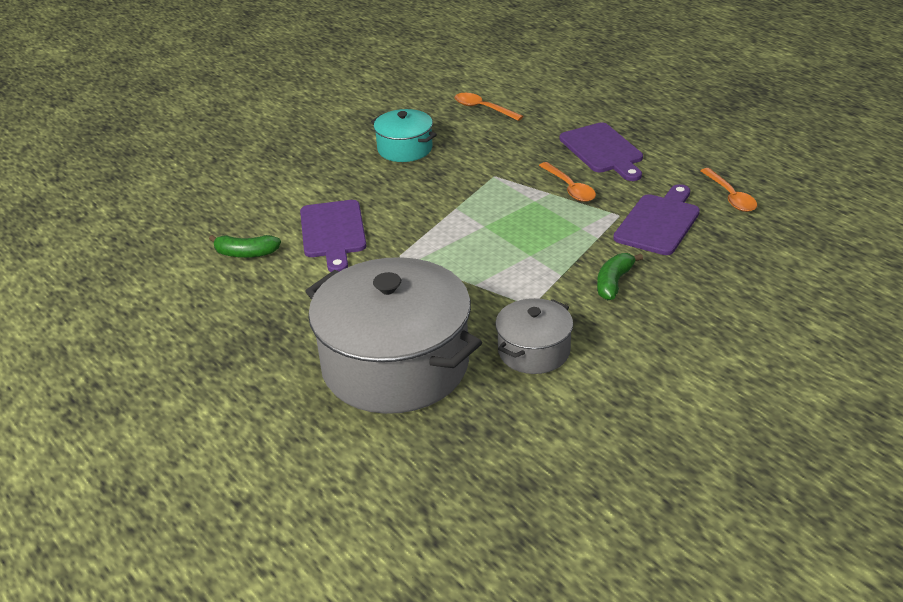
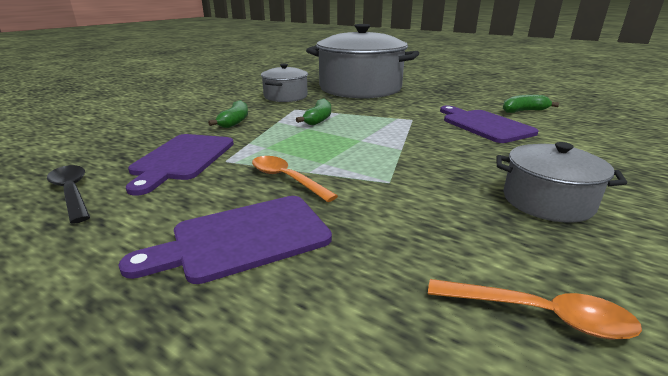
camera: 160 degrees right, 10 degrees down
(405, 149) = (547, 201): turquoise pot -> grey pot
(510, 272) = (318, 119): none -> green banana
(603, 151) = (243, 238): purple cutting board -> purple cutting board turned 75 degrees counterclockwise
(730, 196) = (72, 192): orange spoon -> black spoon

